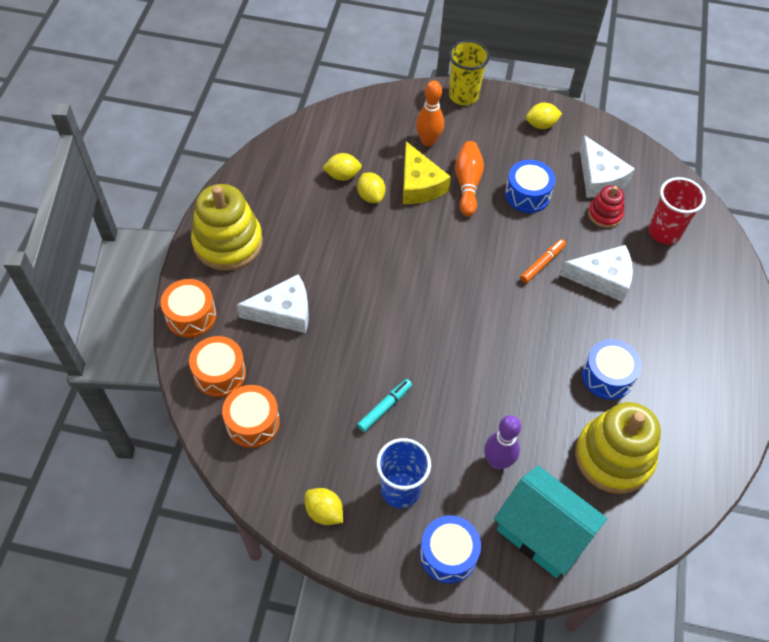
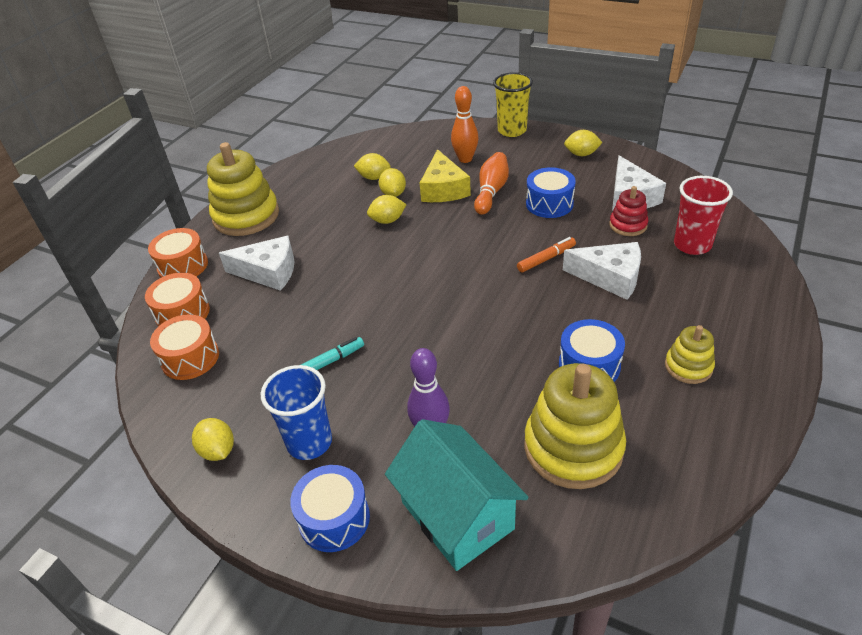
camera: 20 degrees right, 15 degrees down
(378, 233) = (387, 220): none -> yellow lemon
(684, 365) = (688, 366): none -> yellow stacking toy

